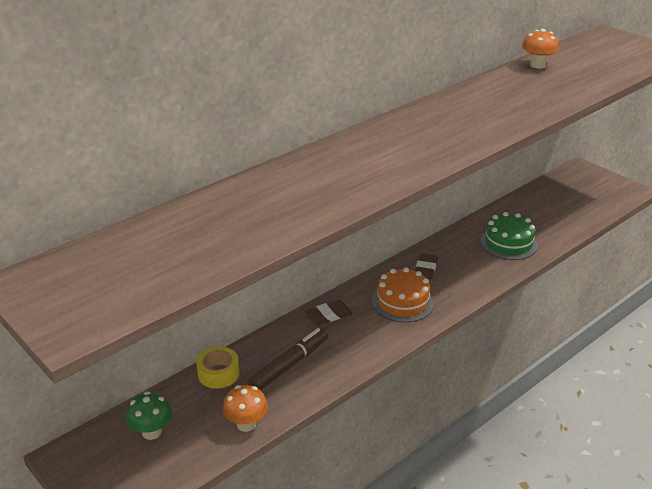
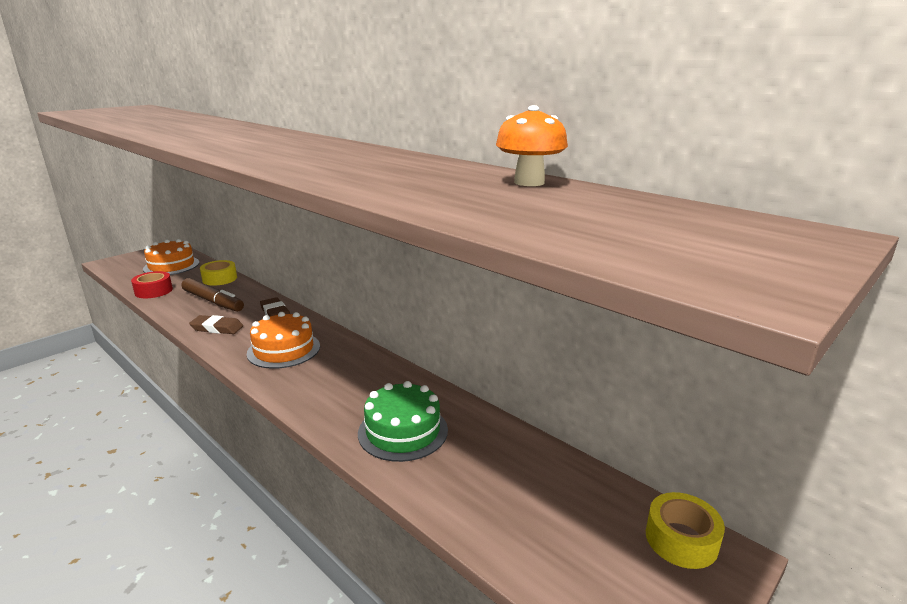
camera: 85 degrees right, 10 degrees down
(151, 432) = (171, 266): green mushroom -> orange cake
(246, 424) = (154, 291): orange mushroom -> red tape
(425, 269) = (345, 363): brown eraser -> brown eraser (217, 328)
(573, 175) = (681, 539): none -> yellow tape

